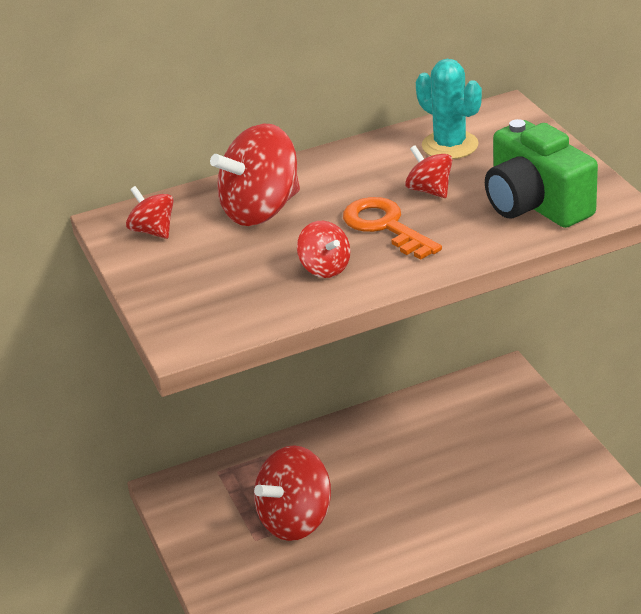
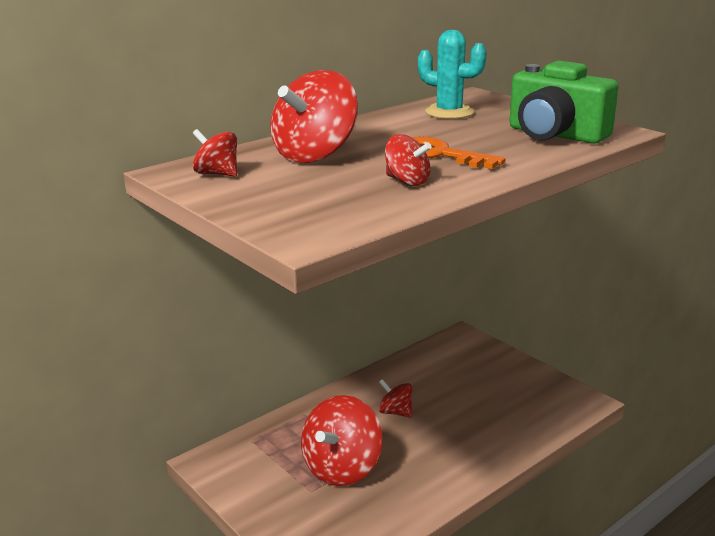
camera: 20 degrees left, 10 degrees down
(429, 190) = (457, 134): red spinning top -> red spinning top (395, 412)

